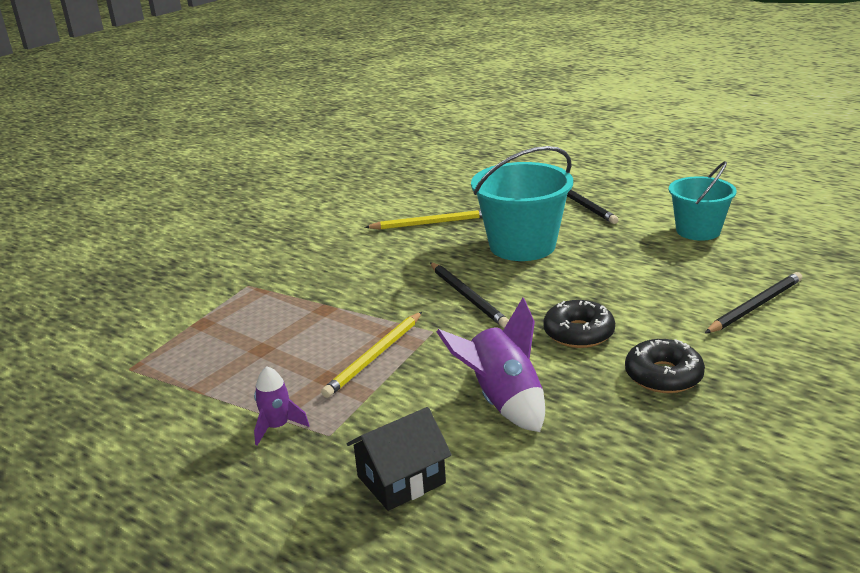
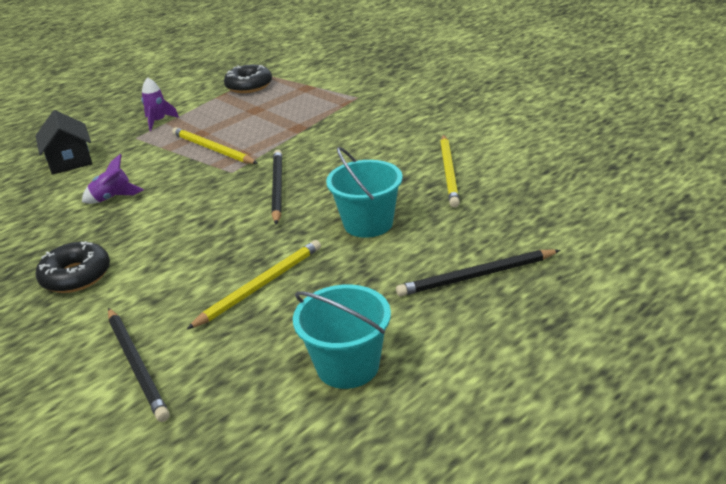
camera: 100 degrees right, 5 degrees up
(467, 297) = (277, 188): black pencil -> black pencil turned 105 degrees clockwise
(503, 401) = (113, 198): purple rocket -> purple rocket, size x0.57
(522, 245) = (368, 223): turquoise bucket -> turquoise bucket, size x0.65
(578, 333) = (174, 240): black donut -> black donut (249, 86)
(630, 276) = (260, 286): none -> yellow pencil

